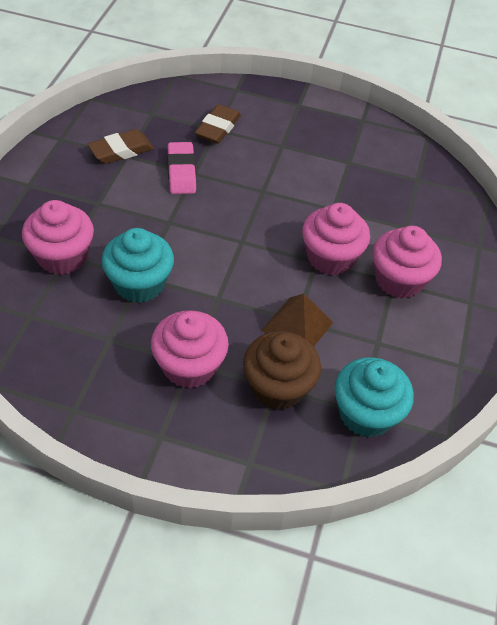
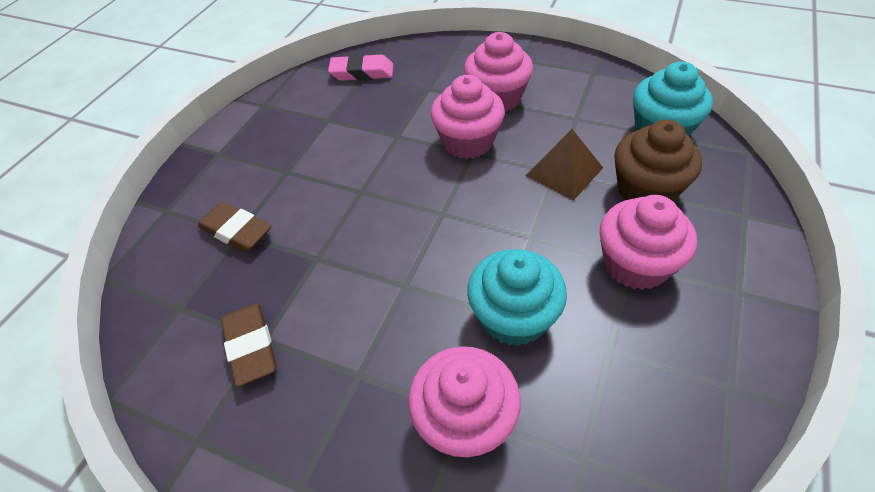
camera: 75 degrees left, 0 degrees up
(181, 172) = (312, 271): pink eraser -> pink eraser (362, 73)

